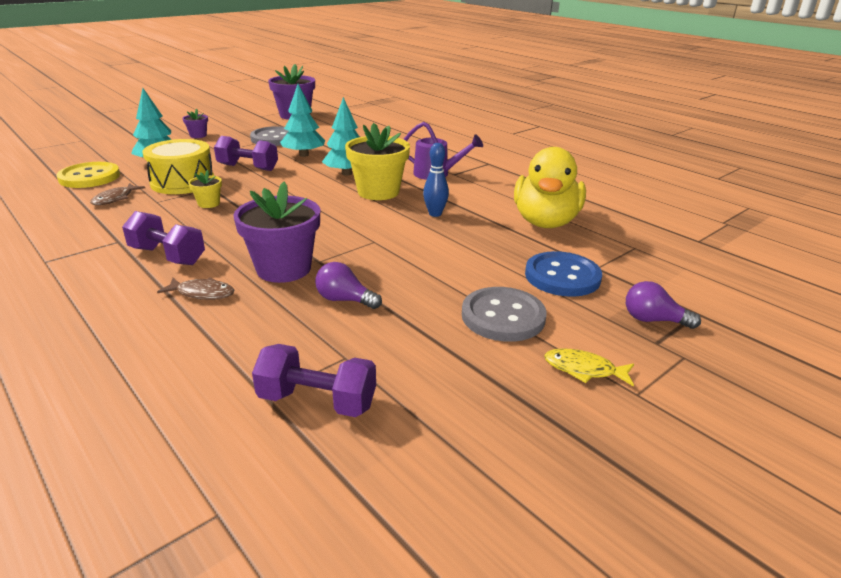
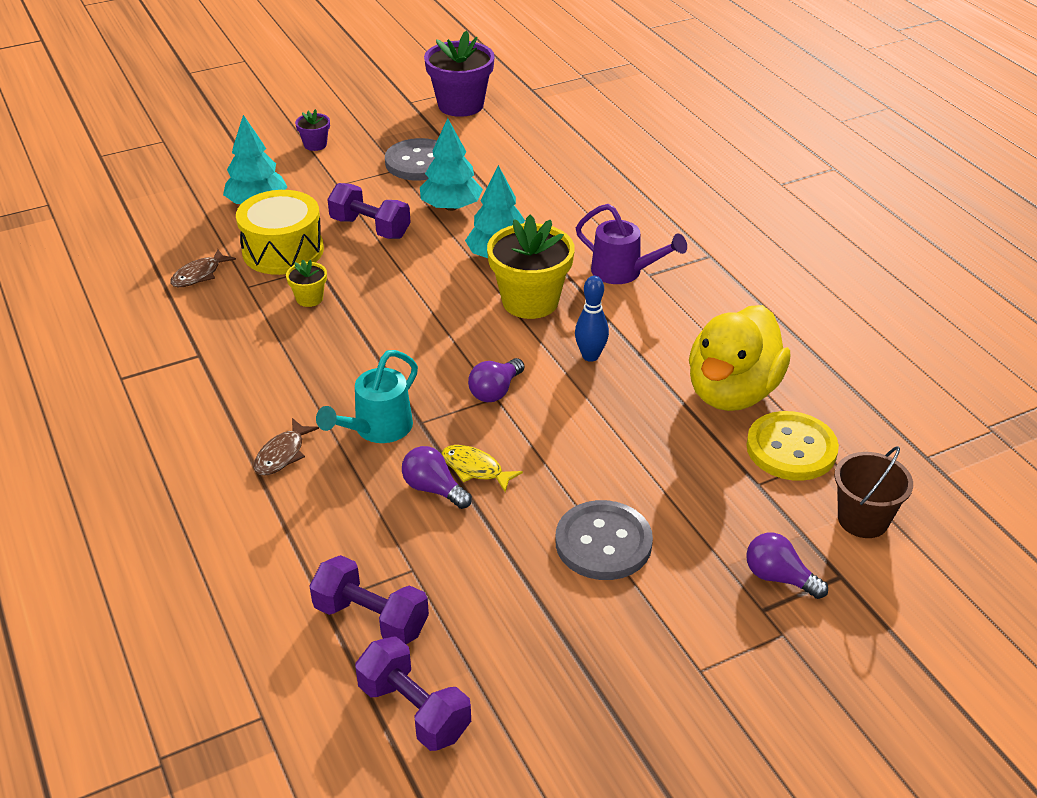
camera: 15 degrees right, 10 degrees up
(89, 177) = (170, 226): yellow button -> yellow button (791, 448)
(167, 256) = (251, 388): purple dumbbell -> purple dumbbell (414, 710)
(202, 293) = (282, 454): brown fish -> brown fish turned 90 degrees clockwise
(284, 269) = (377, 429): purple flower pot -> turquoise watering can
(372, 238) = (495, 391): none -> purple light bulb
(562, 276) = (705, 492): blue button -> none
(583, 369) = (658, 630): yellow fish -> yellow fish (475, 469)
(685, 278) = (863, 519): none -> brown bucket

